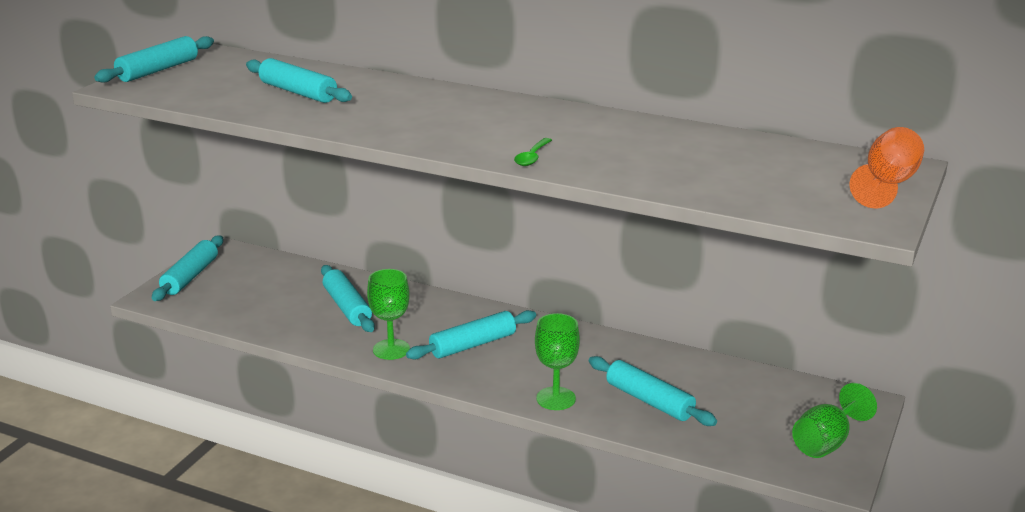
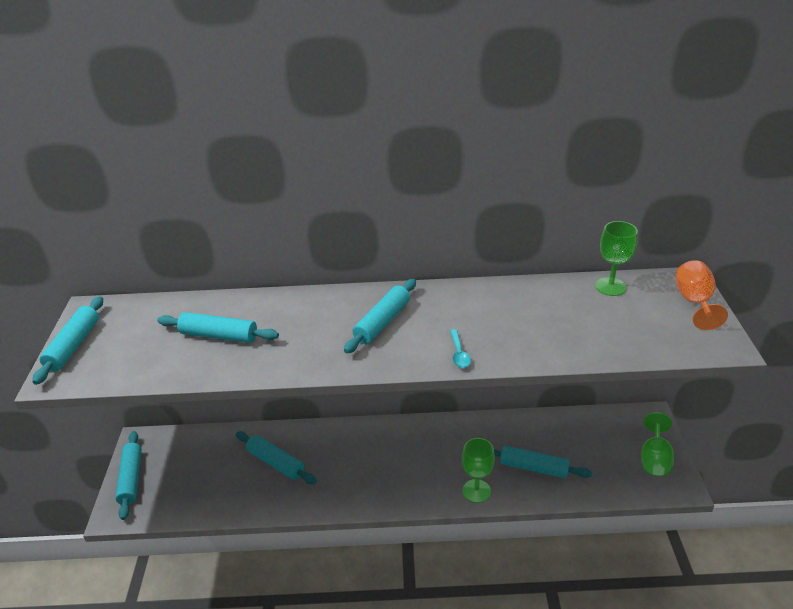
camera: 25 degrees left, 10 degrees up
(391, 349) = (336, 491): green goblet -> green goblet (610, 286)
(473, 345) = (389, 463): turquoise rolling pin -> turquoise rolling pin (382, 322)
(532, 157) = (459, 354): green spoon -> turquoise spoon

